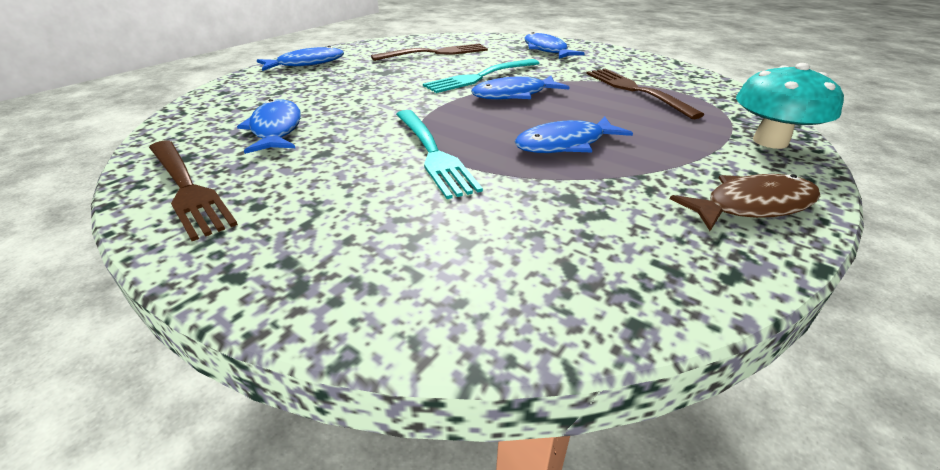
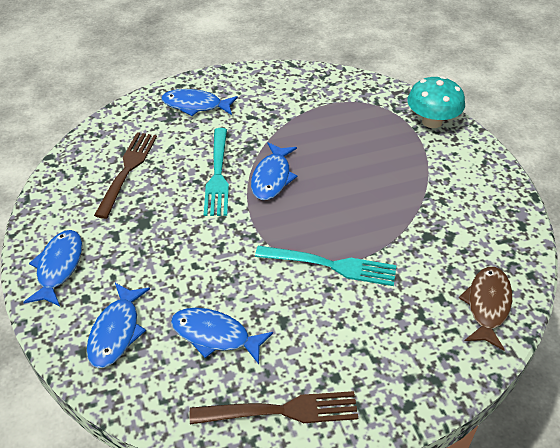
camera: 55 degrees left, 10 degrees up
(565, 144) = (369, 200): blue fish -> blue fish (116, 332)
(635, 90) = (321, 118): brown fork -> none
(752, 206) = (481, 178): brown fish -> brown fish (487, 305)

